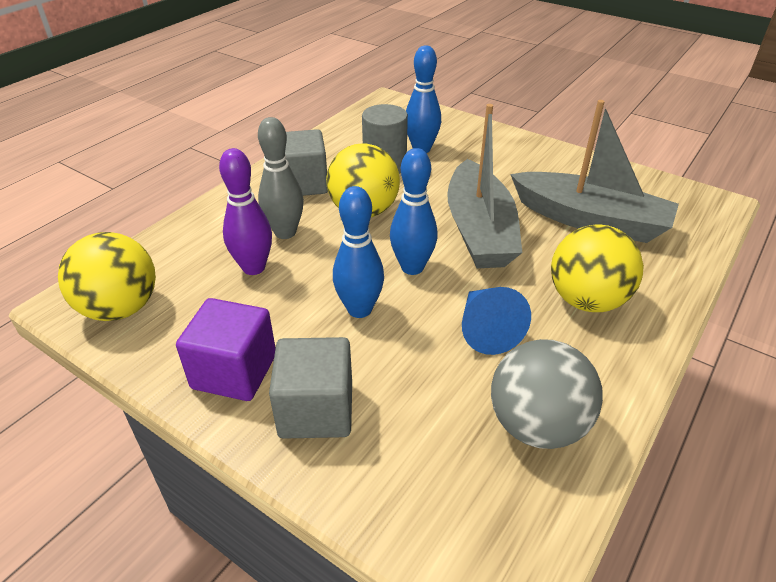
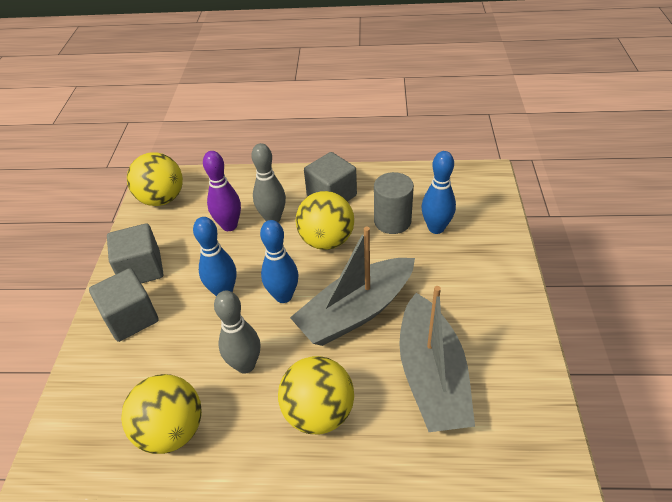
camera: 60 degrees right, 5 degrees up
(234, 371) = (141, 269): purple cube -> grey cube
(486, 330) = (245, 365): blue cone -> grey bowling pin
(536, 425) = (172, 430): grey ball -> yellow ball

